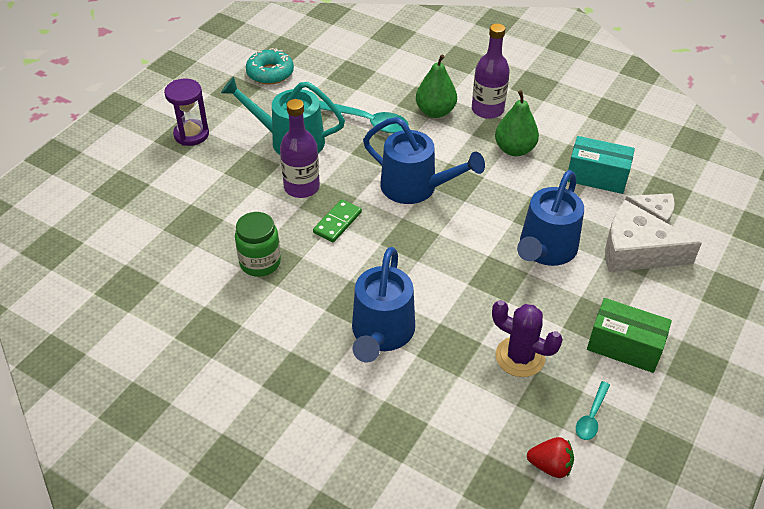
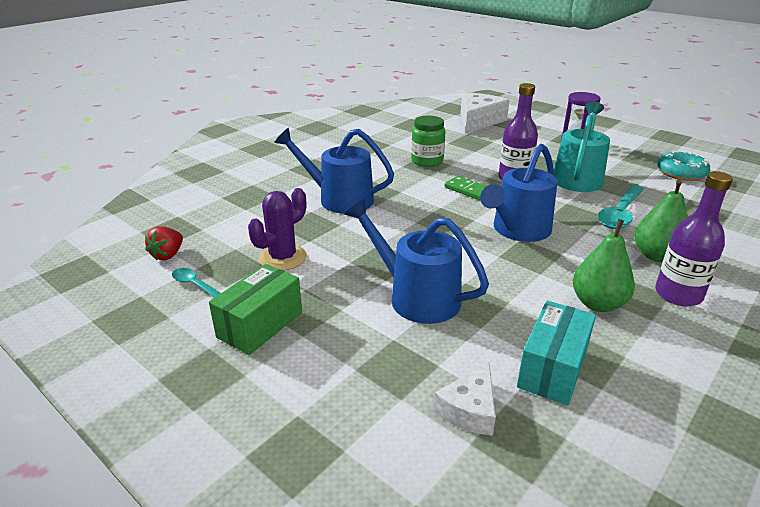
camera: 100 degrees right, 15 degrees down
(636, 251) = (401, 372): white cheese -> white cheese (478, 121)

